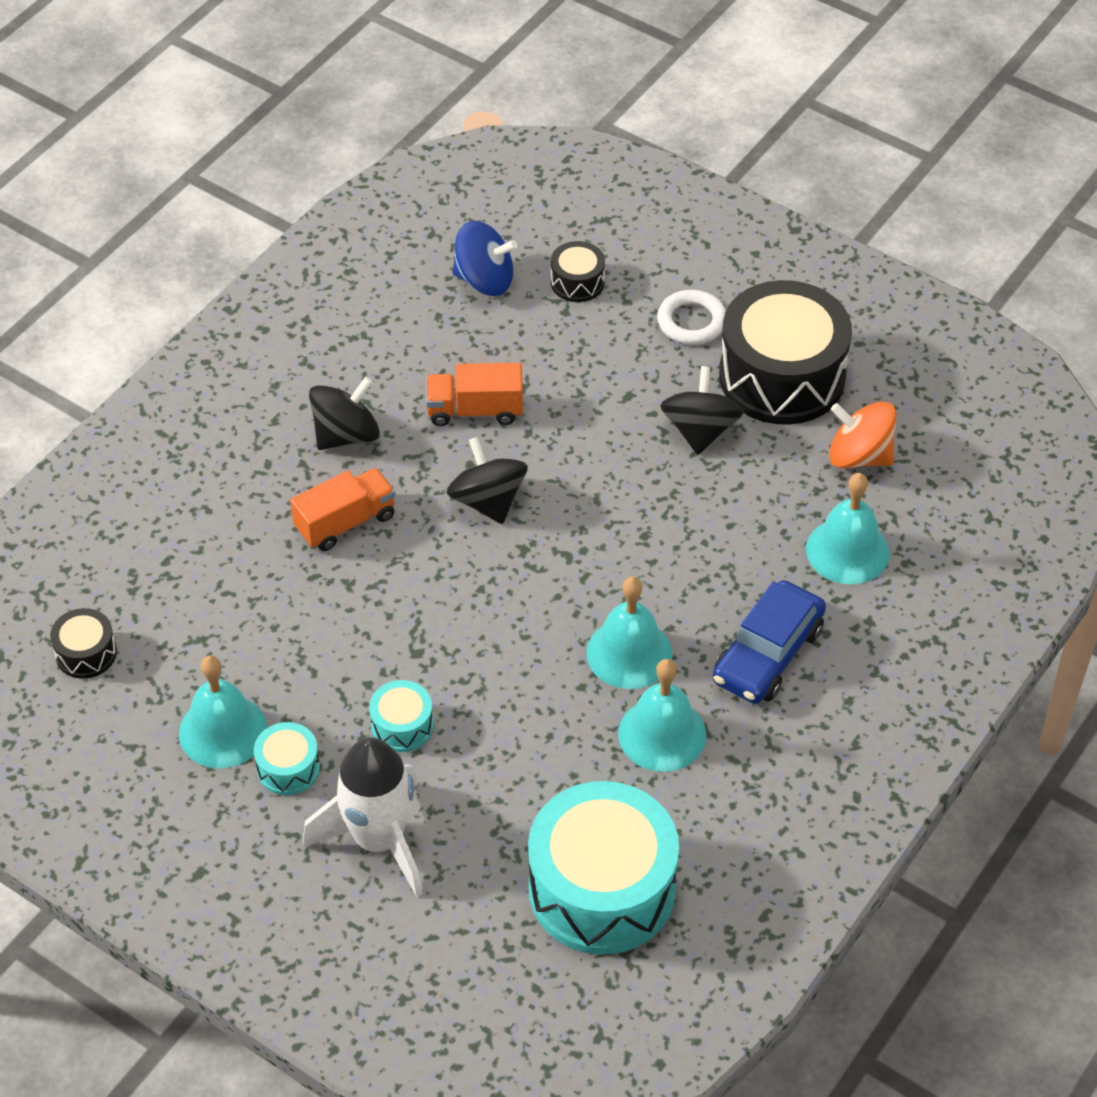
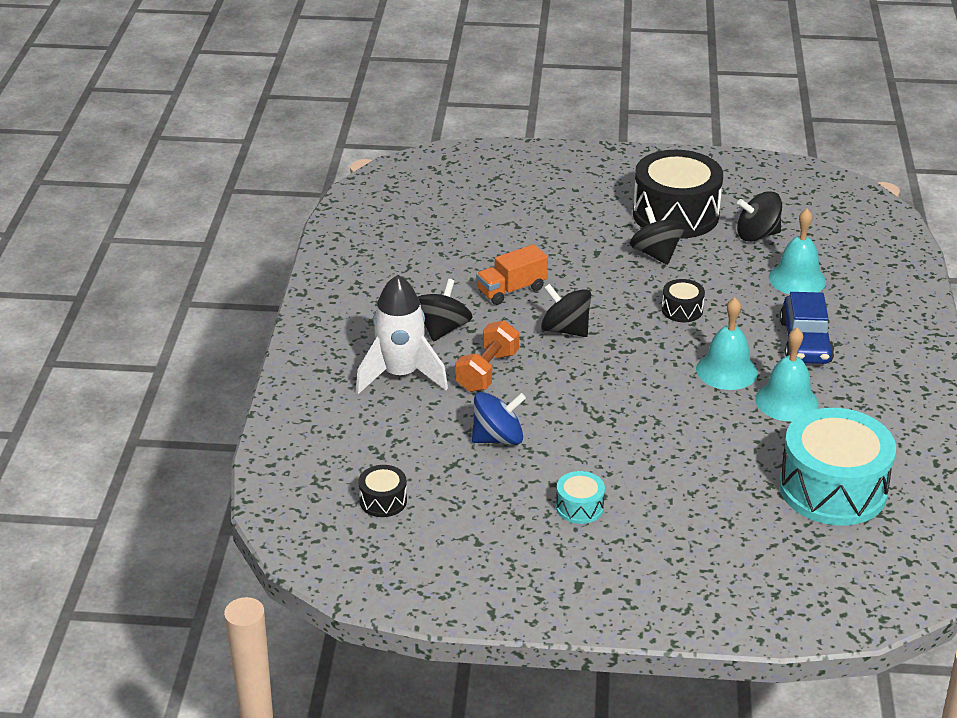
camera: 30 degrees left, 15 degrees down
(222, 731) = (517, 505): turquoise bell -> none
(345, 522) = (487, 371): orange truck -> orange dumbbell
(379, 840) = (675, 520): white rocket -> white rocket (401, 375)
(402, 726) = (628, 458): turquoise drum -> none
(484, 280) = (452, 227): blue spinning top -> blue spinning top (498, 438)
(577, 282) = (510, 211): black drum -> black drum (682, 310)
(691, 322) = (597, 207): white ring -> none
(859, 456) = (757, 235): orange spinning top -> black spinning top

